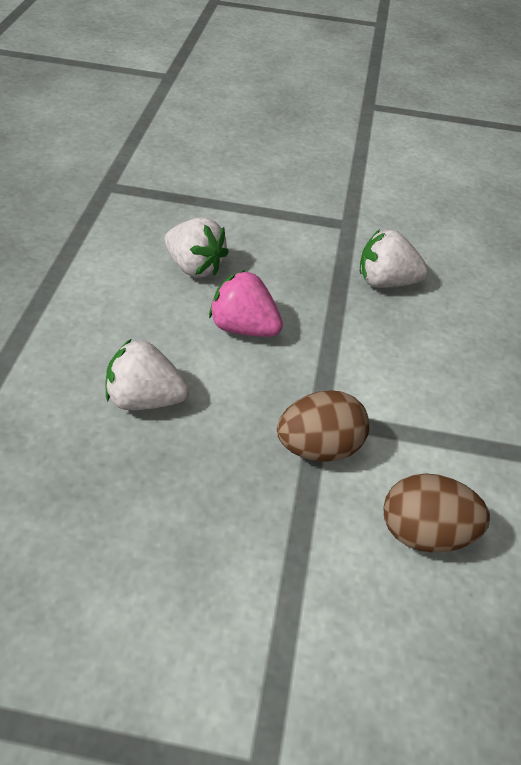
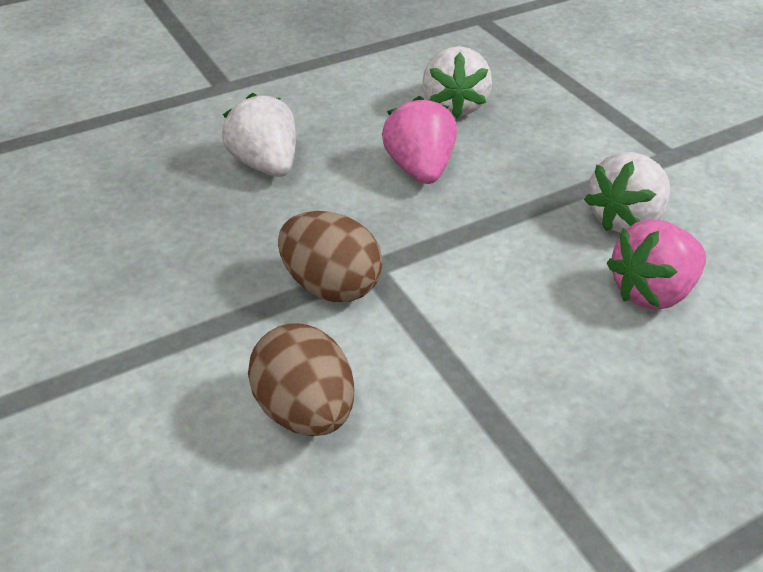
camera: 55 degrees right, 5 degrees down
(386, 282) = (625, 219): white strawberry -> white strawberry turned 105 degrees counterclockwise
(453, 317) = (652, 292): none -> pink strawberry

